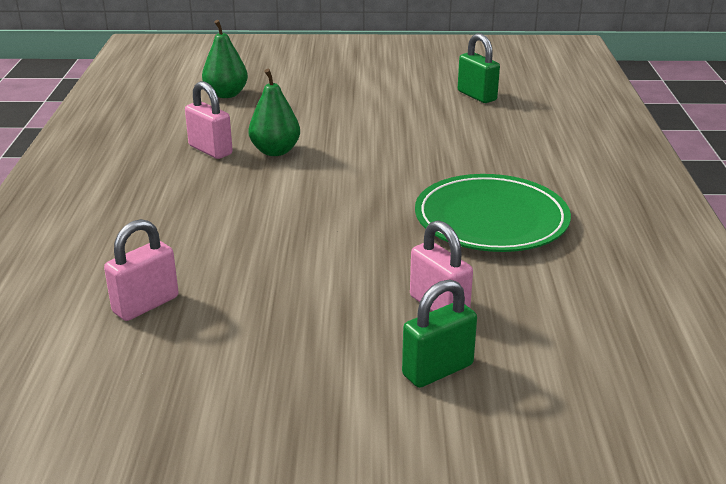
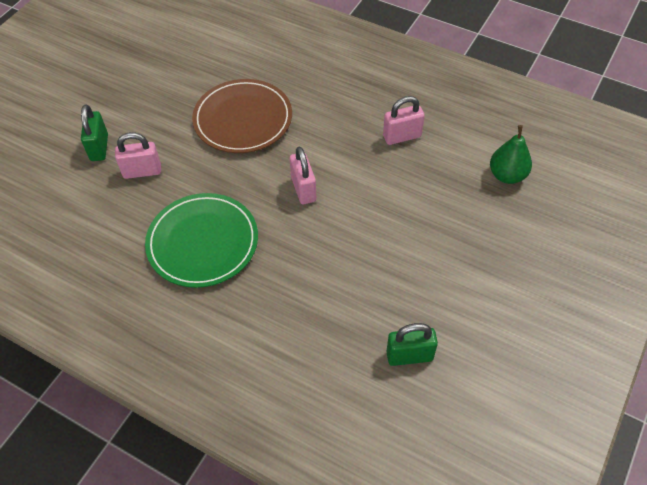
camera: 120 degrees right, 25 degrees up
(146, 305) = (235, 66): pink padlock -> pink padlock (303, 189)
(264, 259) = (243, 119): none -> brown plate
(275, 151) = (378, 170): green pear -> none

